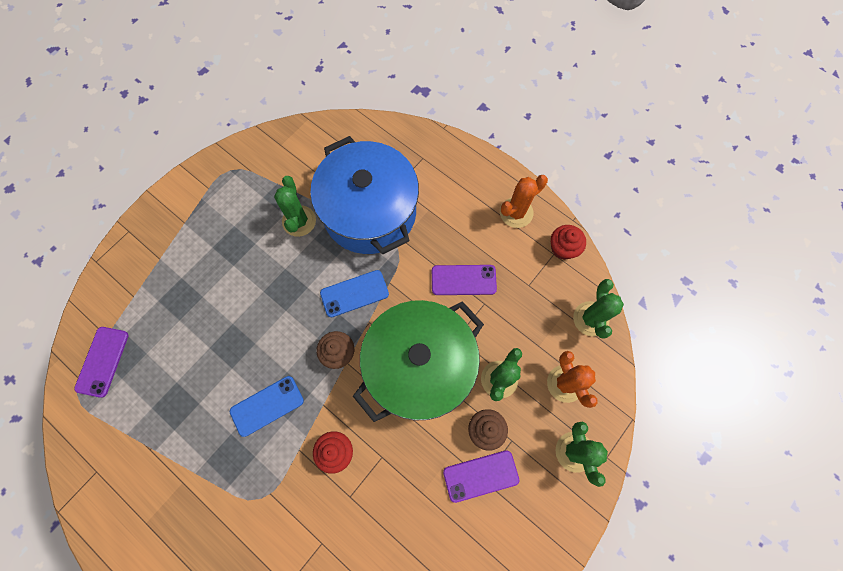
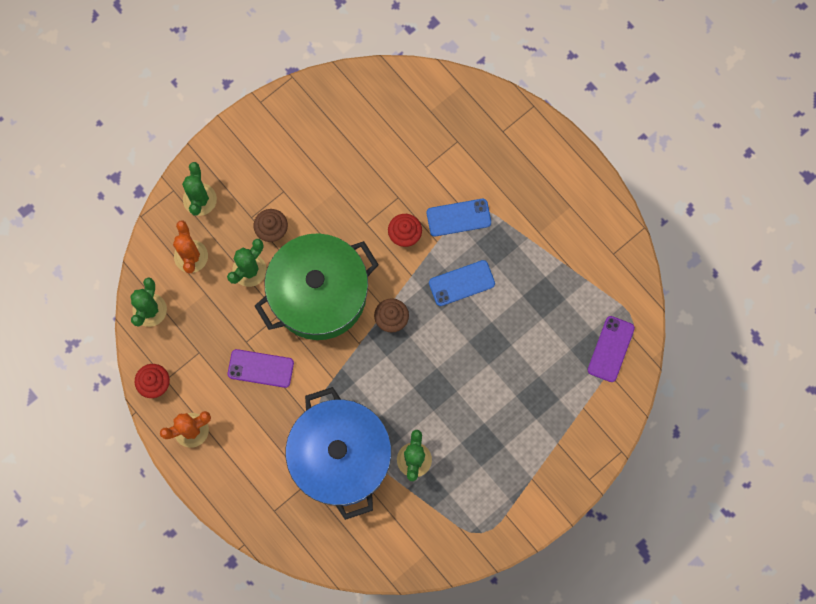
camera: 170 degrees left, 5 degrees up
(354, 293) = (368, 373): blue phone -> blue phone (458, 217)
(481, 476) = (284, 194): purple phone -> none

